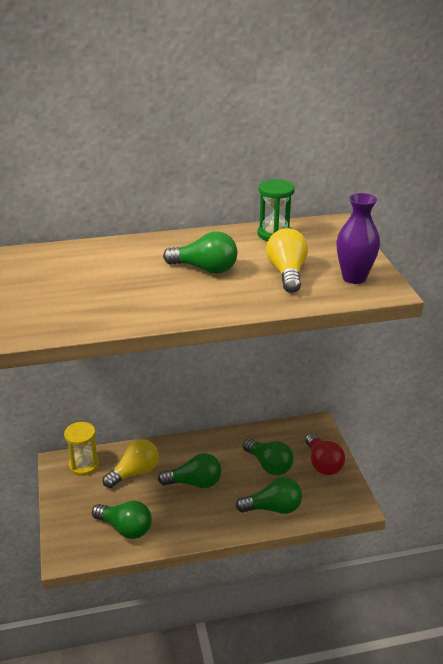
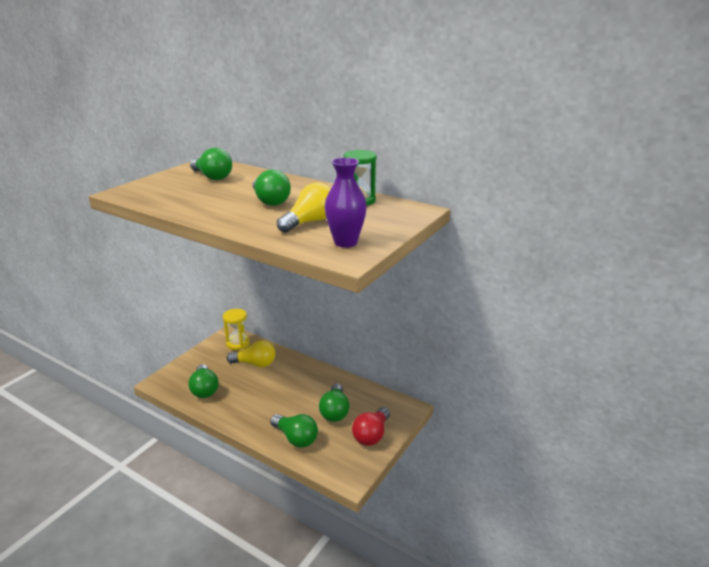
camera: 45 degrees right, 5 degrees down
(194, 483) = (276, 391): green light bulb -> green light bulb (212, 177)

